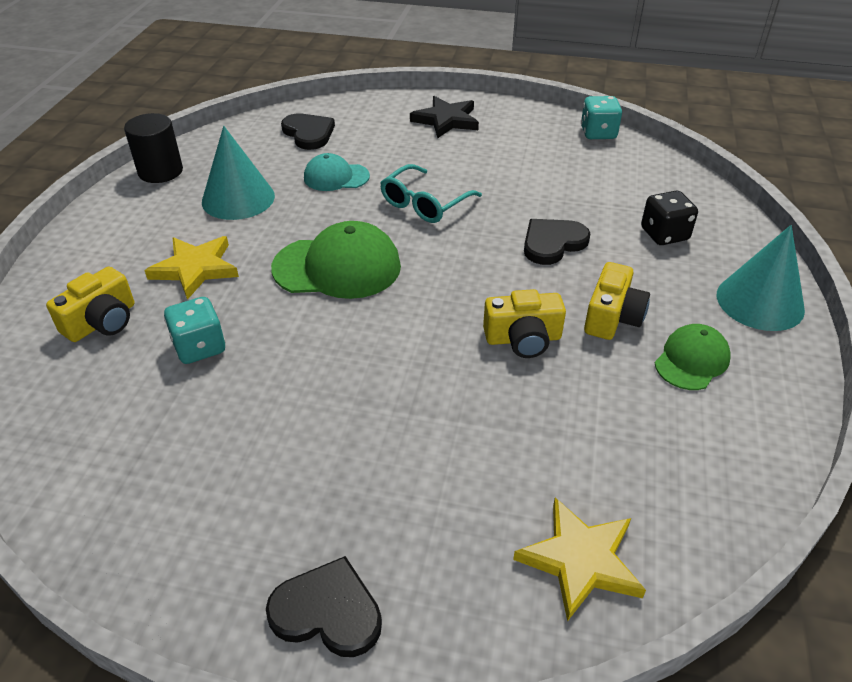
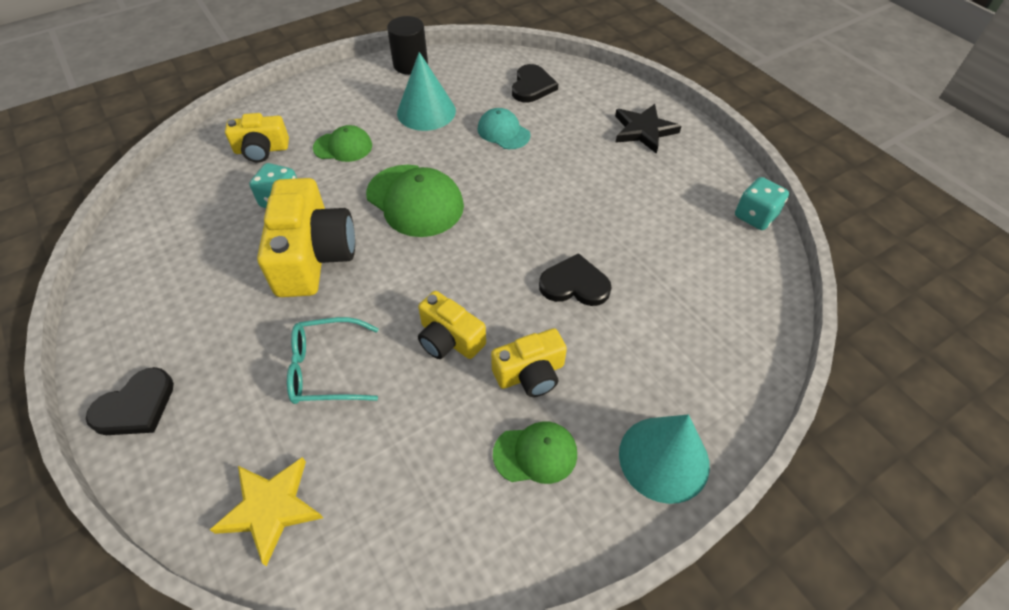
camera: 45 degrees right, 10 degrees up
(195, 269) = (343, 147): yellow star -> green cap
(308, 366) = (313, 256): none -> yellow camera
(327, 611) = (136, 406): black heart -> black heart turned 75 degrees clockwise
(424, 204) = (531, 190): turquoise glasses -> turquoise glasses (325, 369)
(664, 234) = (673, 342): black dice -> none

